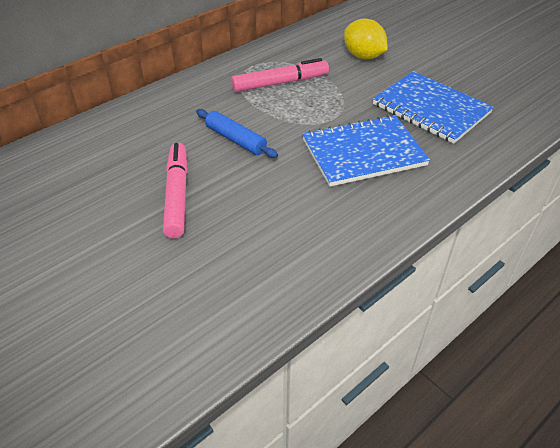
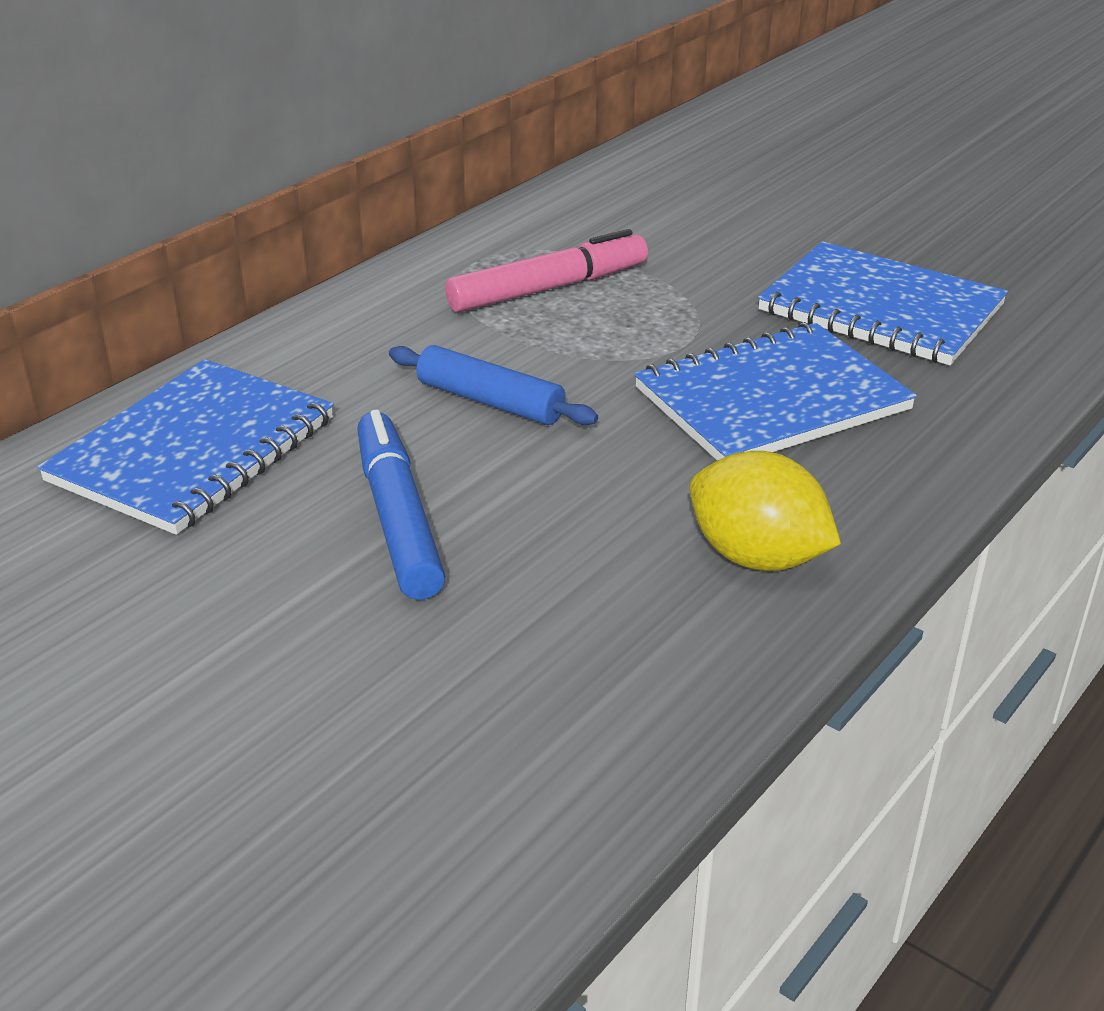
camera: 10 degrees left, 10 degrees down
(101, 150) = (193, 450): none -> blue notebook
(177, 195) = (398, 518): pink marker -> blue marker
(363, 56) = (706, 226): yellow lemon -> yellow lemon (757, 557)

